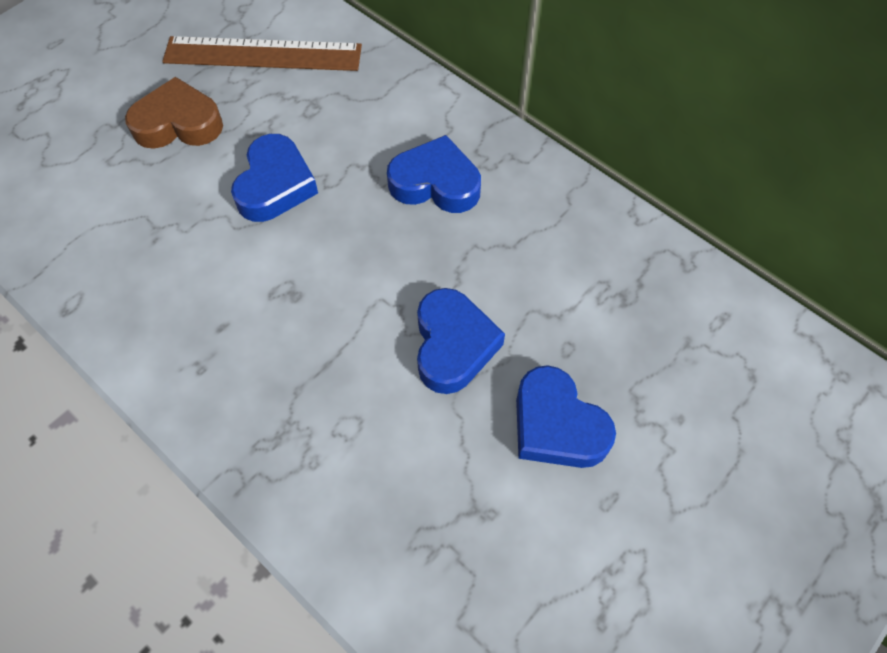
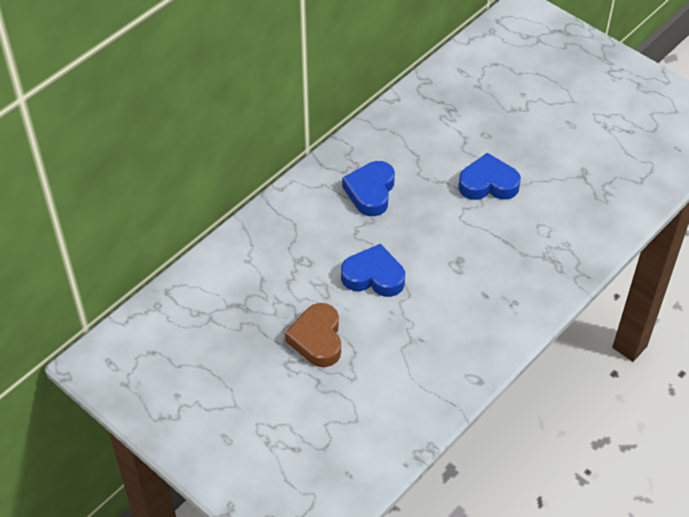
camera: 90 degrees left, 10 degrees down
(263, 54) = (248, 294): brown ruler -> none
(557, 425) = (532, 141): blue heart -> none

